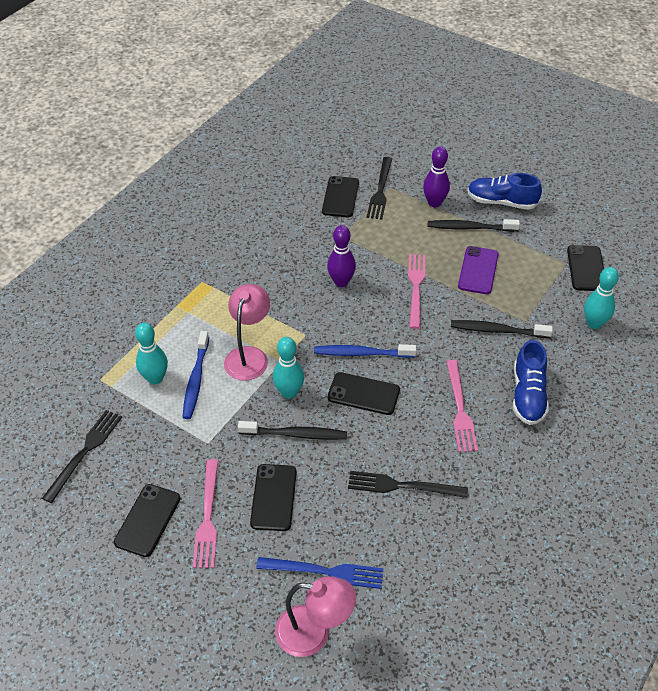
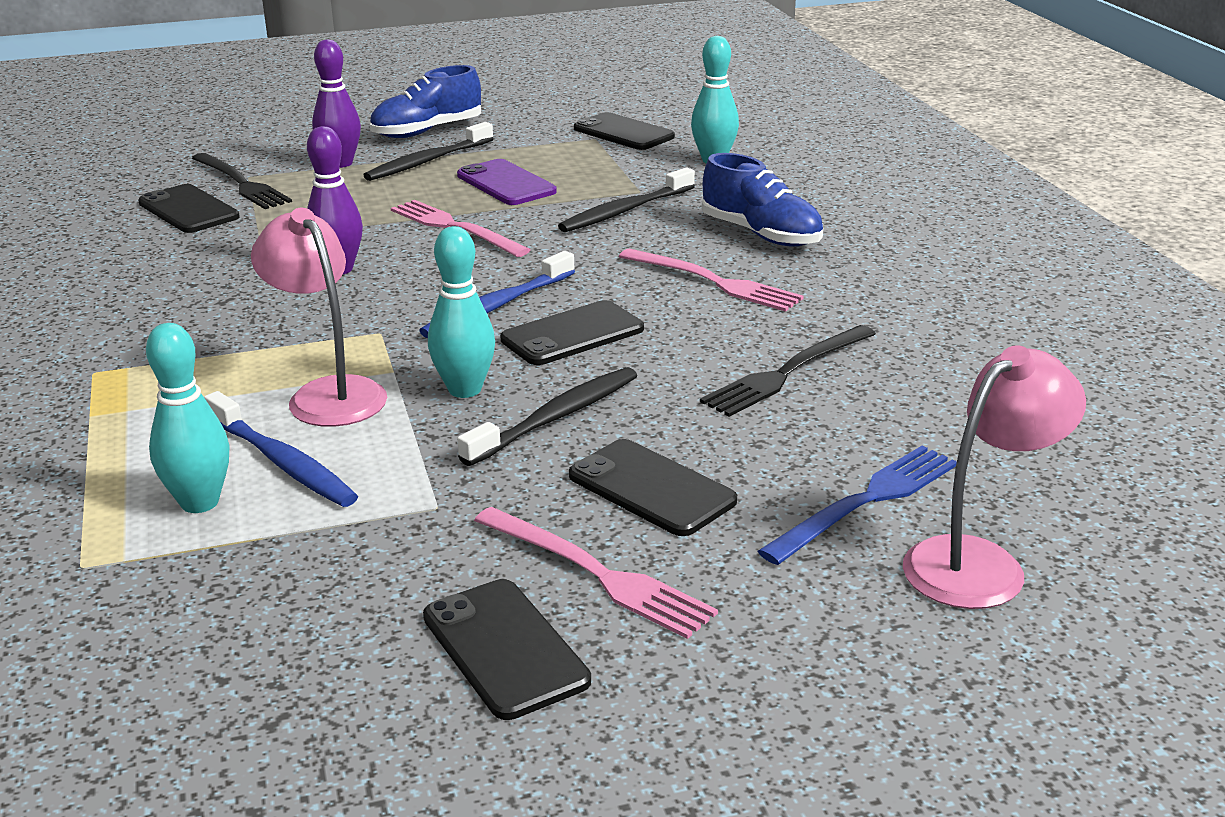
camera: 50 degrees left, 20 degrees down
(84, 452) = (218, 663): black fork -> none

